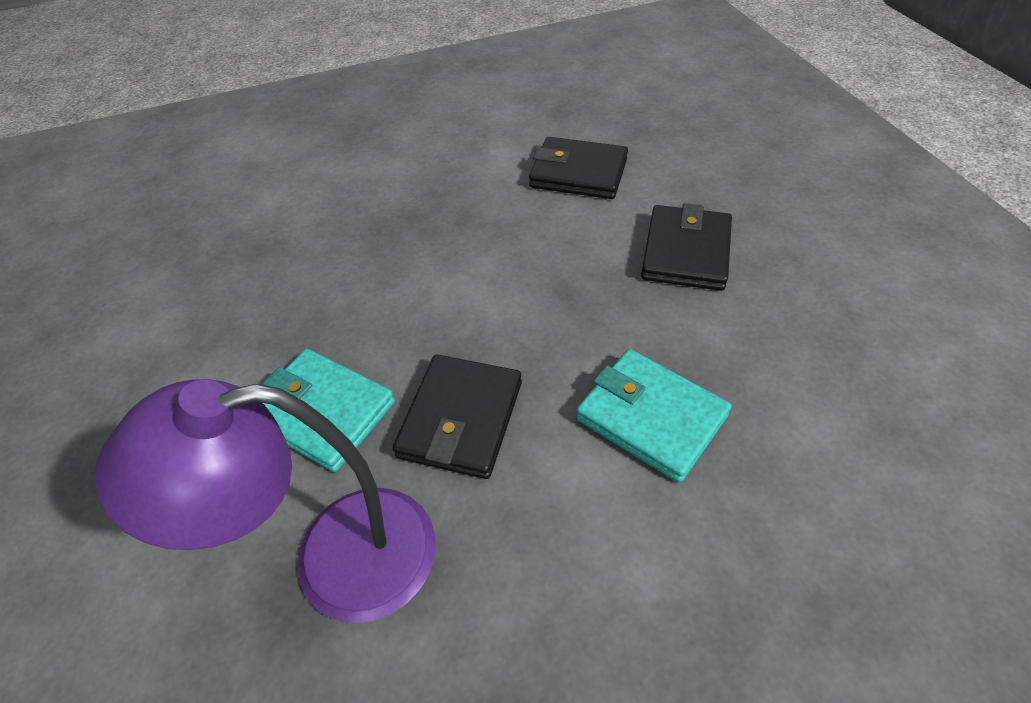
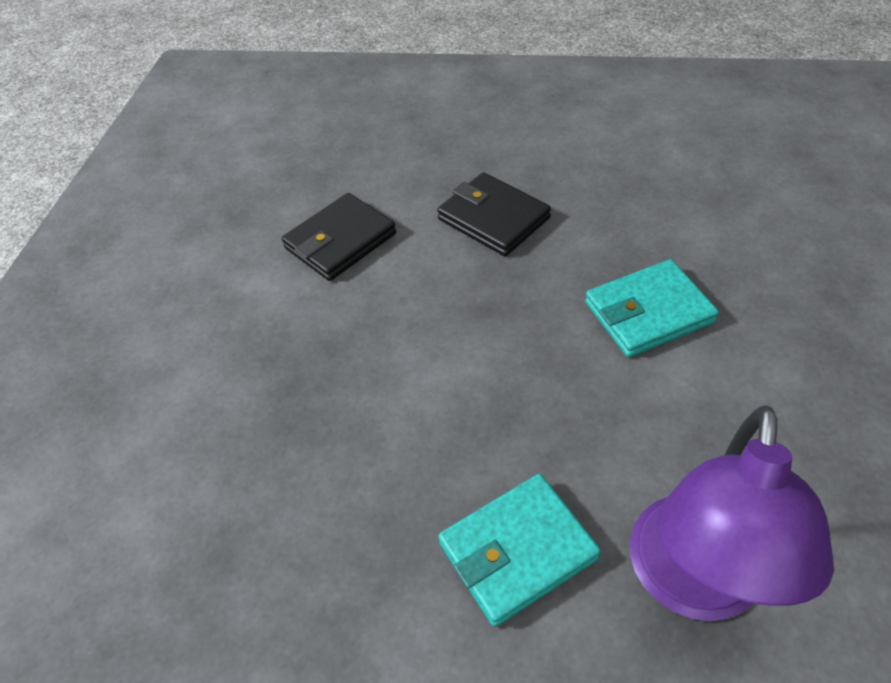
camera: 60 degrees left, 0 degrees up
(461, 419) = (586, 437): black wallet -> none

